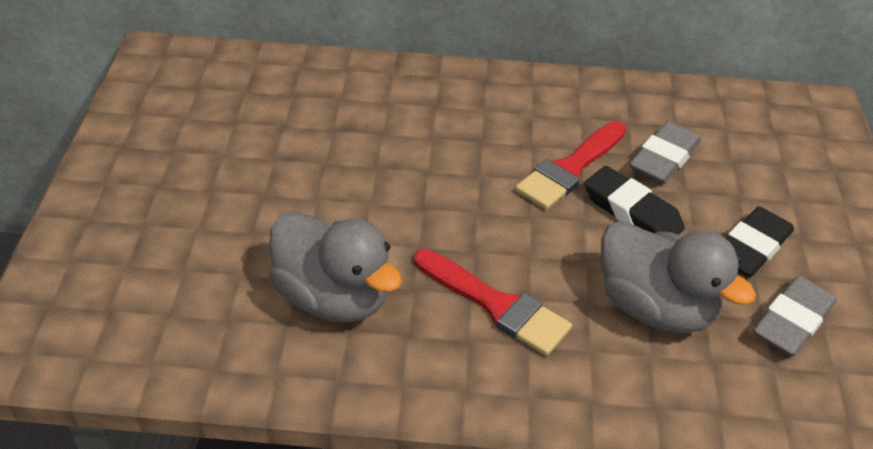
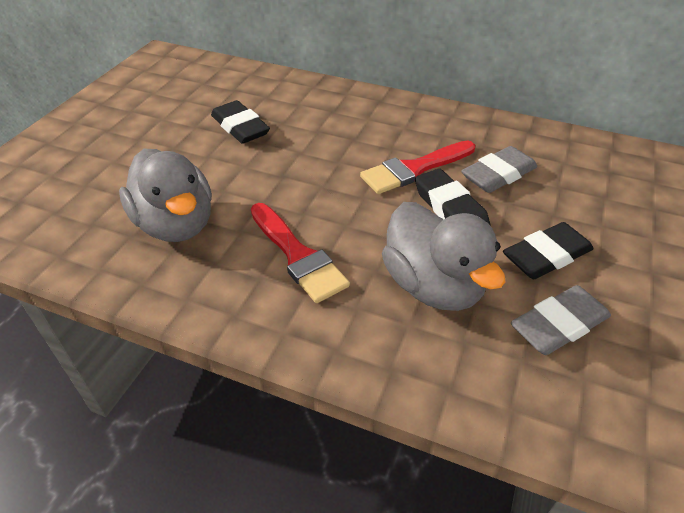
camera: 20 degrees right, 0 degrees up
(334, 149) = (240, 127): none -> black eraser

